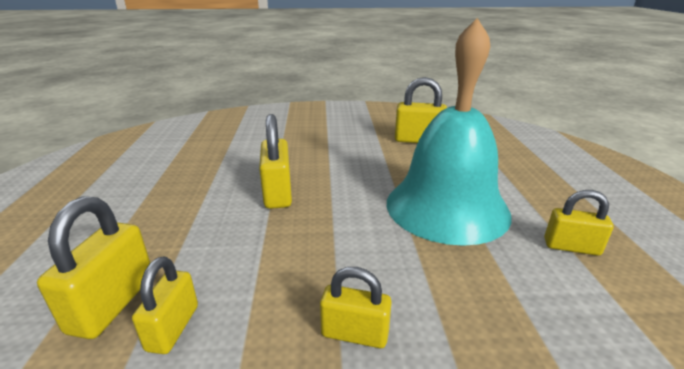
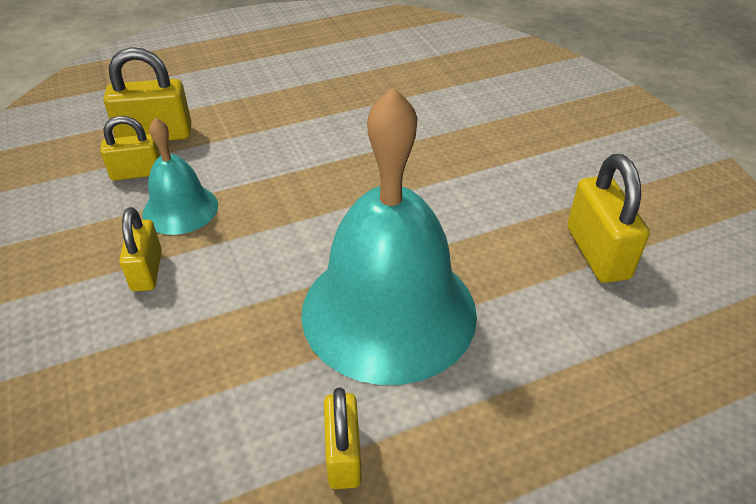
camera: 70 degrees right, 15 degrees up
(270, 296) = (180, 209): none -> turquoise bell
(278, 193) = (348, 160): yellow padlock -> none

